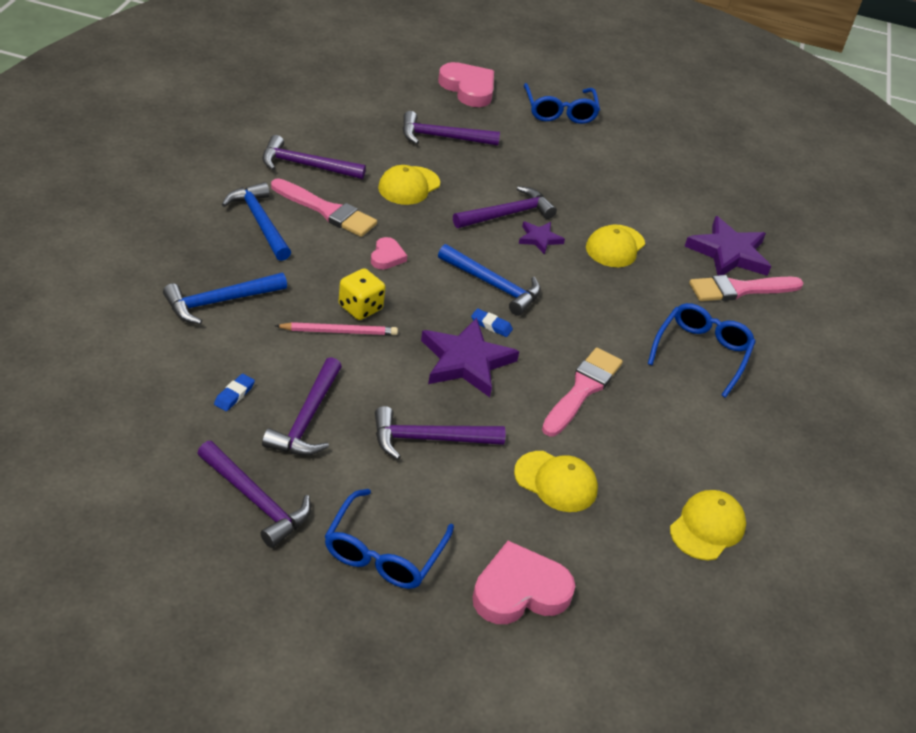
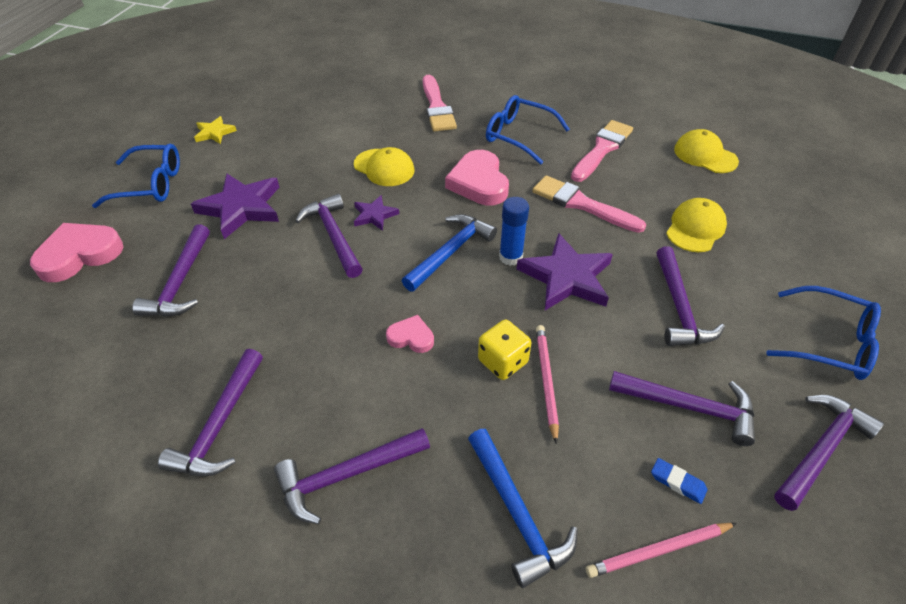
camera: 80 degrees left, 5 degrees up
(179, 372) = (659, 551): none -> pink pencil
(260, 222) = (346, 475): blue hammer -> purple hammer
(327, 210) = (323, 398): pink brush -> pink brush (602, 149)
(409, 186) = (276, 315): yellow cap -> none
(491, 325) = (510, 257): blue eraser -> blue glue stick
(520, 590) = (819, 257): pink heart -> pink heart (479, 183)
(645, 139) = (214, 133): none -> yellow star
(728, 253) = (390, 107): purple star -> purple star (241, 208)

